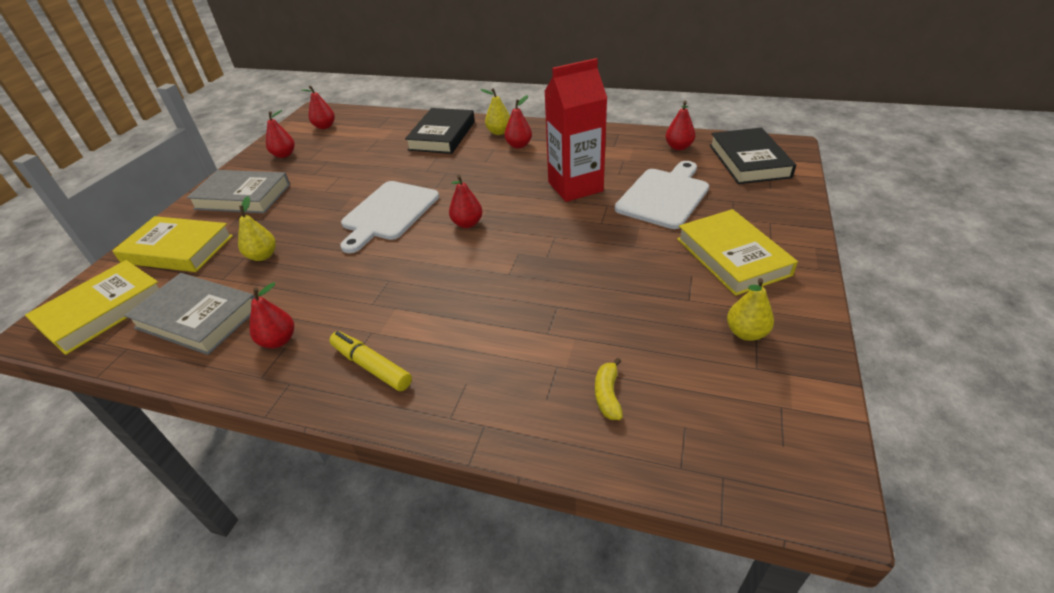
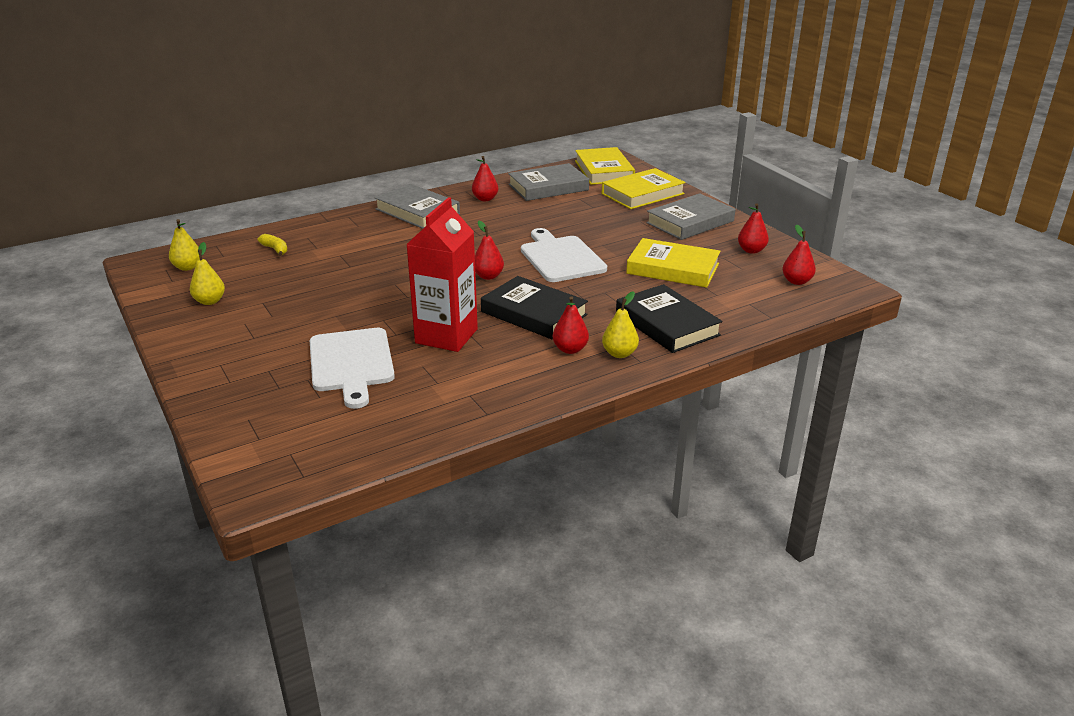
camera: 130 degrees right, 10 degrees down
(263, 256) = (583, 211): yellow pear -> yellow pear (188, 267)
(371, 366) = (417, 211): yellow marker -> grey book
(678, 147) = (393, 426): red pear -> none
(732, 256) = (248, 340): yellow book -> yellow book (673, 268)
(748, 161) = (293, 444): black book -> black book (534, 313)

